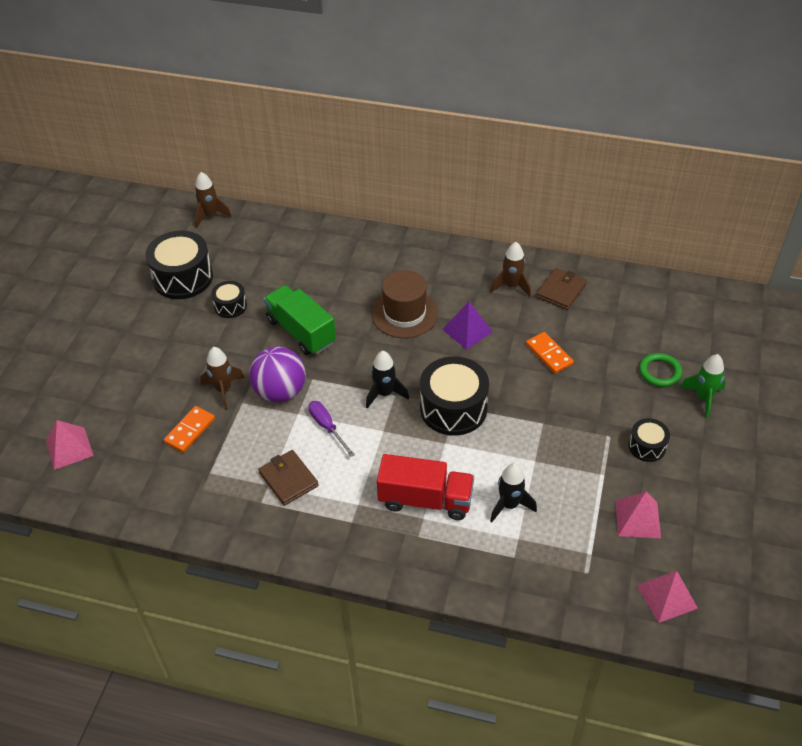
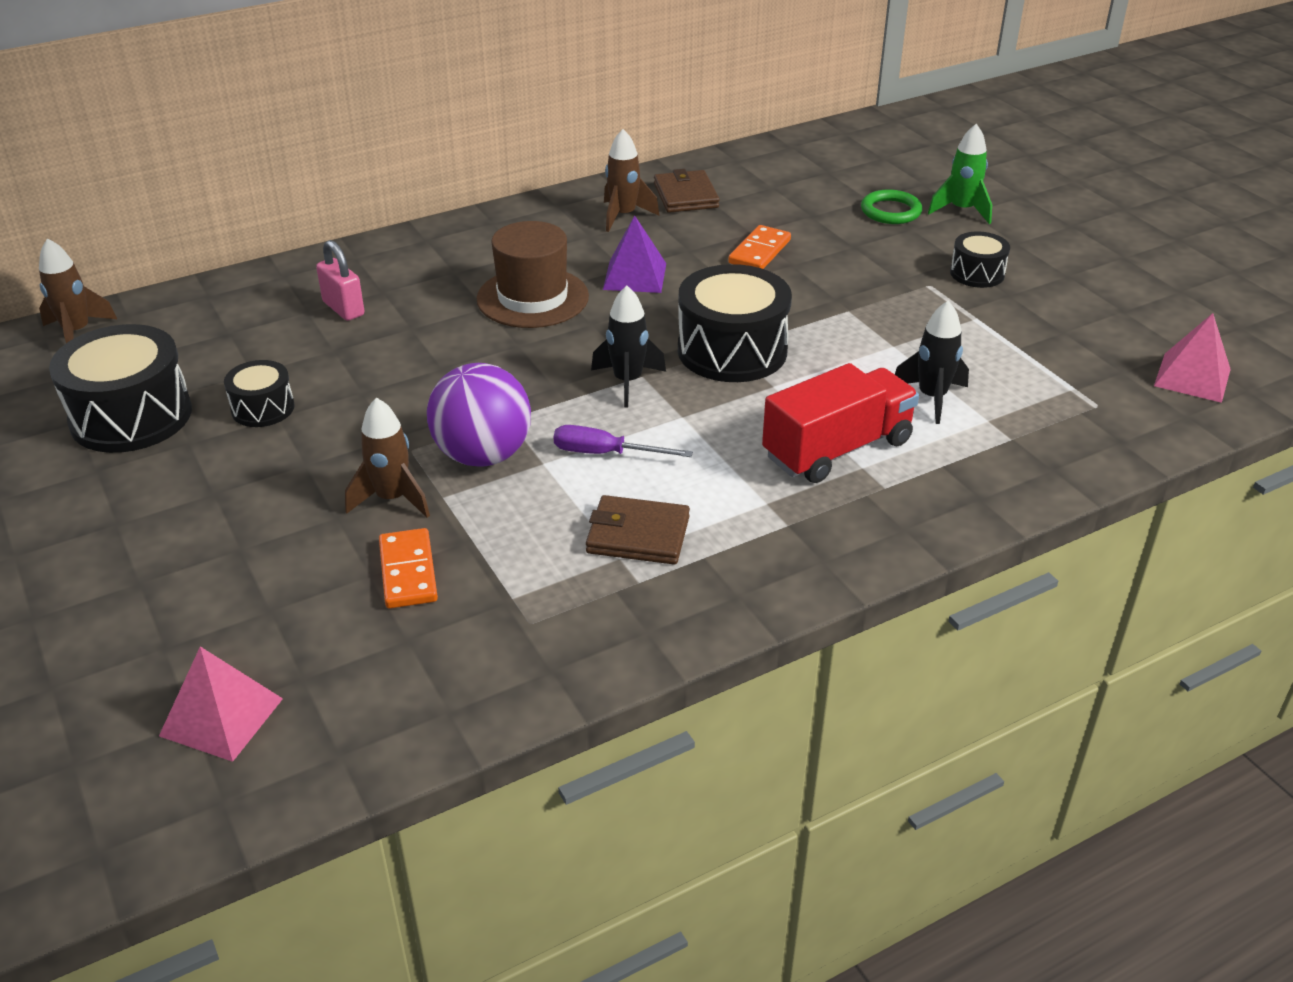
camera: 45 degrees left, 10 degrees down
(301, 331) = (416, 381): green truck -> none
(320, 267) = (343, 308): none -> pink padlock
(549, 354) = (759, 251): orange domino -> orange domino turned 75 degrees counterclockwise
(638, 519) = (1065, 333): pink pyramid -> none

